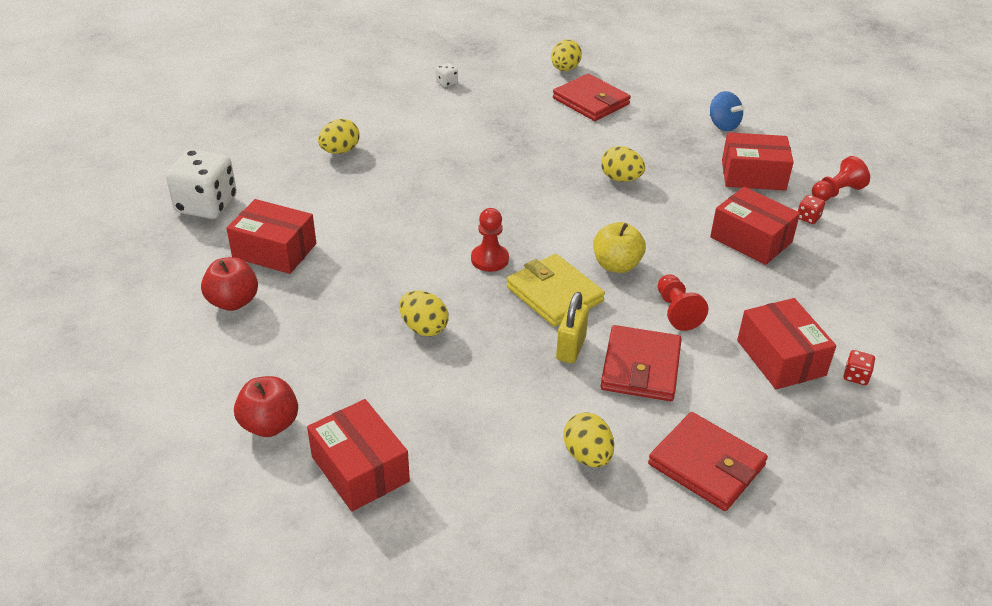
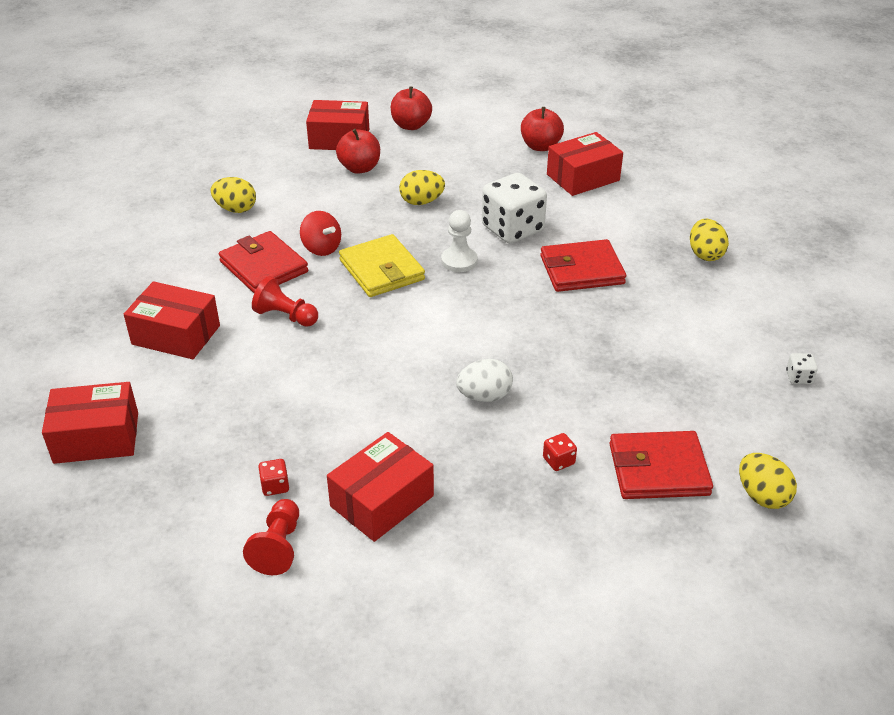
camera: 130 degrees right, 0 degrees up
(206, 205) = (677, 169): white dice -> white dice (512, 229)
(407, 409) = (360, 168): none -> red apple
(489, 259) = (459, 261): red pawn -> white pawn
(554, 294) = (382, 270): yellow wallet -> yellow wallet turned 60 degrees clockwise
(571, 348) = (321, 248): yellow padlock -> red spinning top
(616, 265) = (372, 318): yellow apple -> none
(620, 179) = (484, 396): yellow egg -> white egg
(706, 465) = (162, 245): red wallet -> red wallet (581, 270)
(723, 125) = (497, 554): blue spinning top -> none
(751, 239) = (300, 419): red box -> red box (96, 437)
(855, 376) = (108, 358): red dice -> red dice (558, 461)

